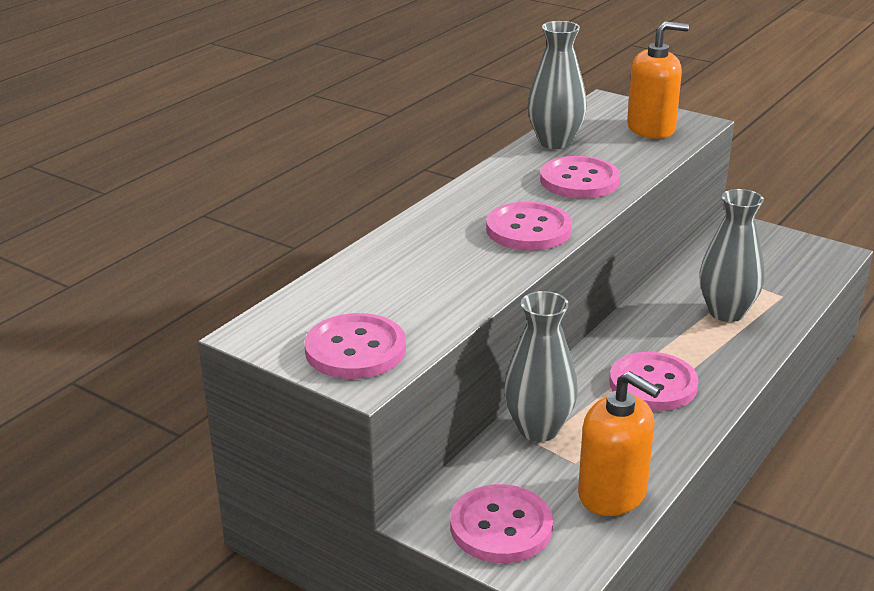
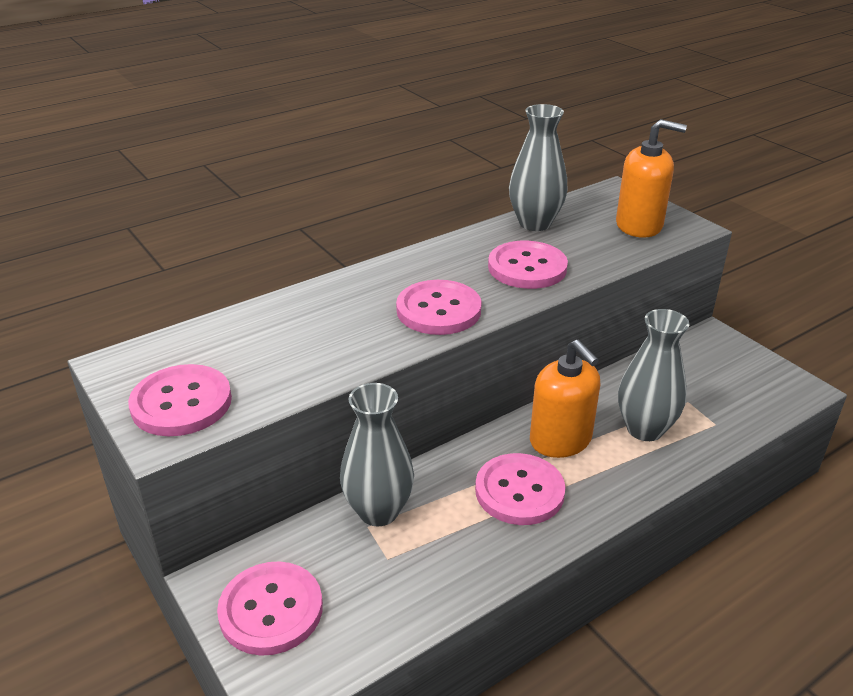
camera: 20 degrees right, 5 degrees up
(612, 494) = (399, 605): orange soap dispenser -> orange soap dispenser (560, 440)

